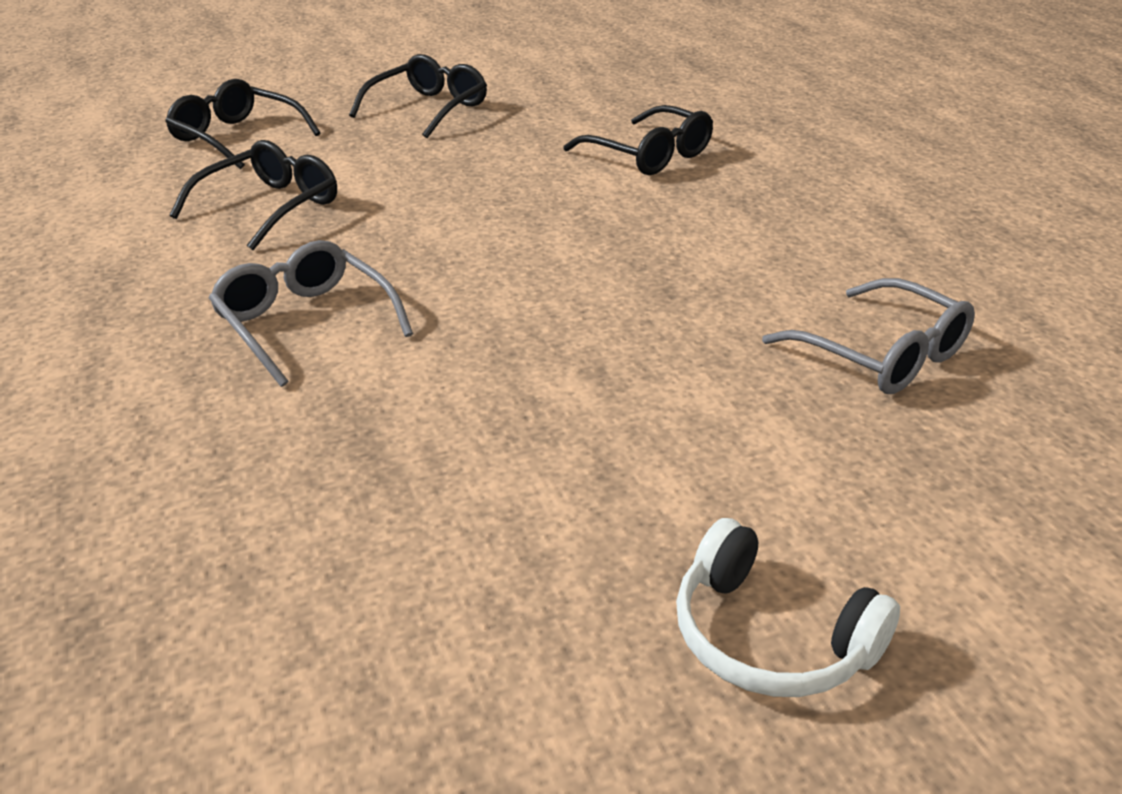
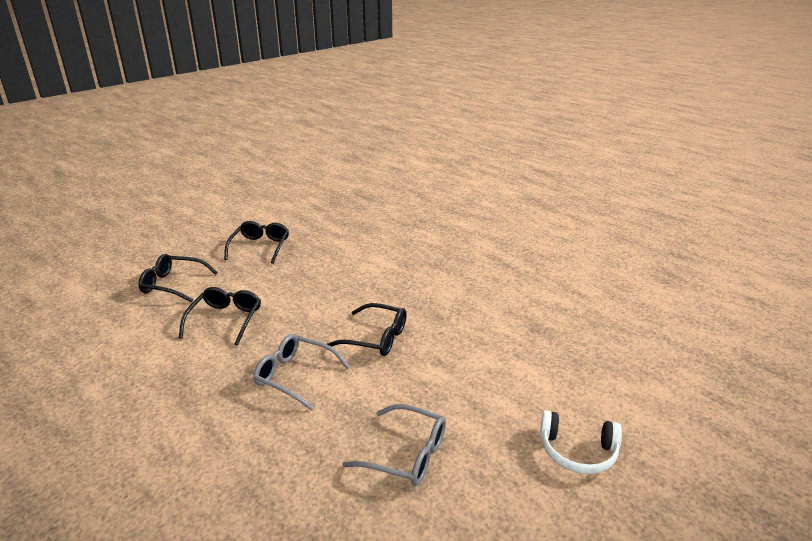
camera: 25 degrees left, 5 degrees down
(648, 155) = (381, 250): black glasses -> black glasses (375, 338)
(881, 354) = (535, 323): grey glasses -> grey glasses (405, 454)

